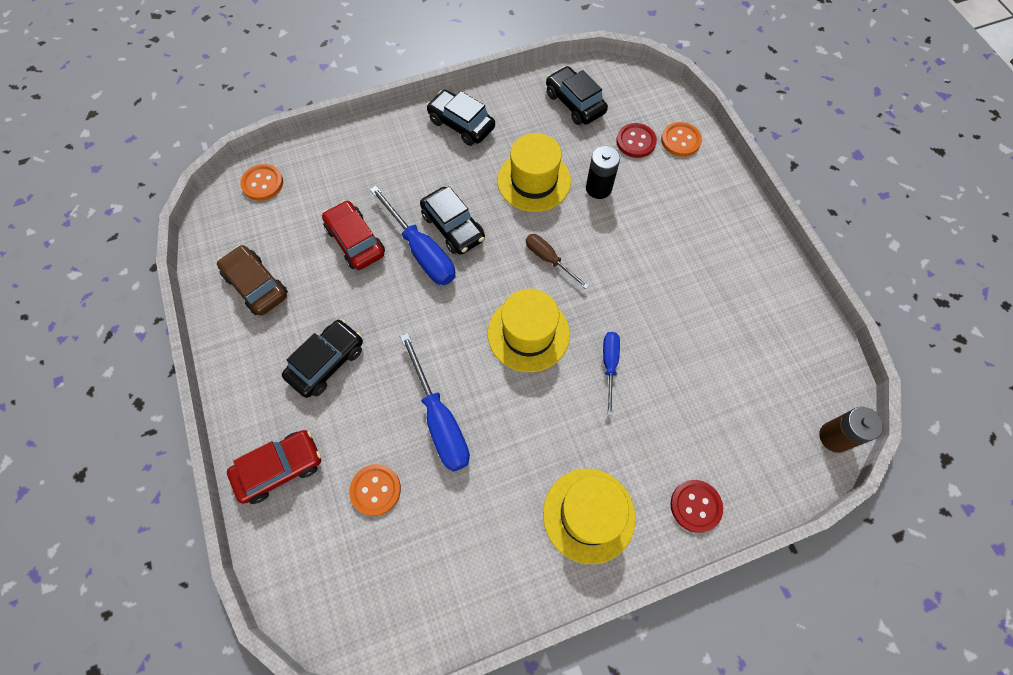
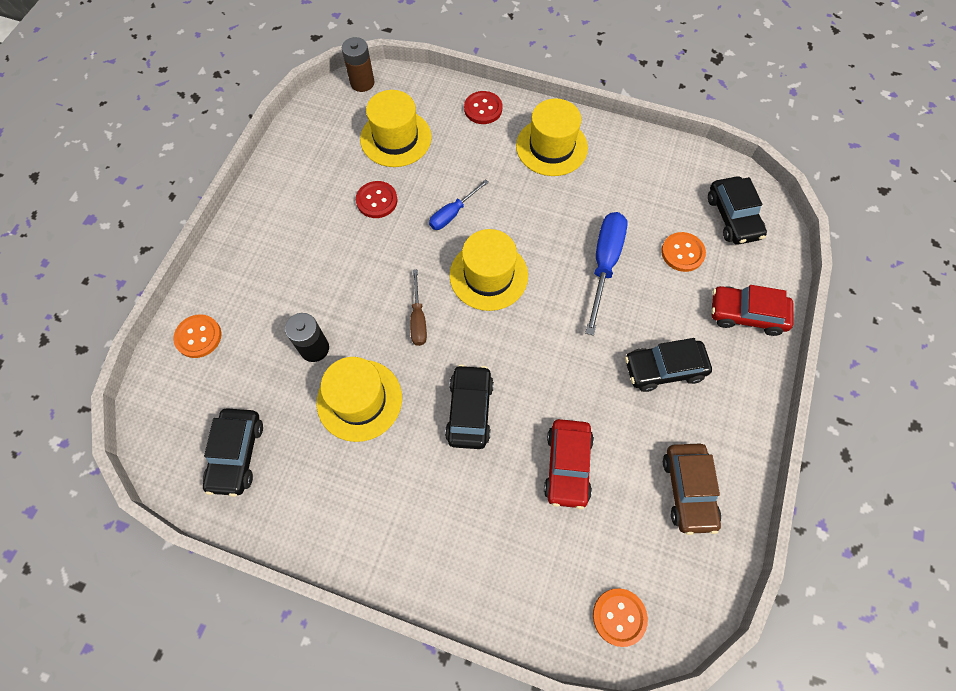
camera: 140 degrees left, 0 degrees up
(421, 251) = (516, 408): blue screwdriver -> none
(461, 124) = (364, 523): black car -> black car (733, 217)
(636, 141) = (234, 367): red button -> red button (377, 200)
(735, 400) = (396, 138): none -> yellow hat

